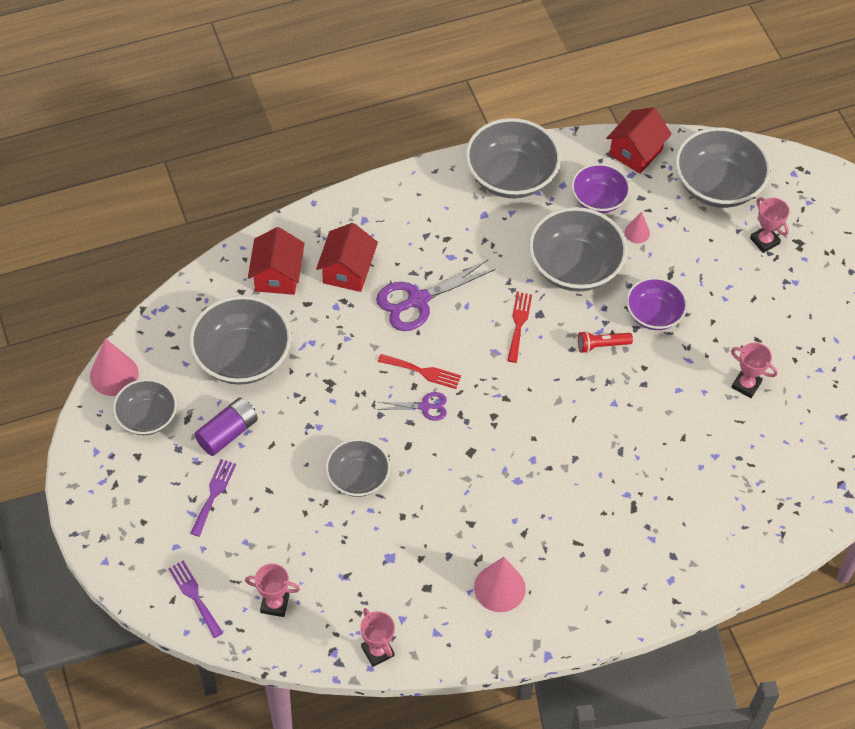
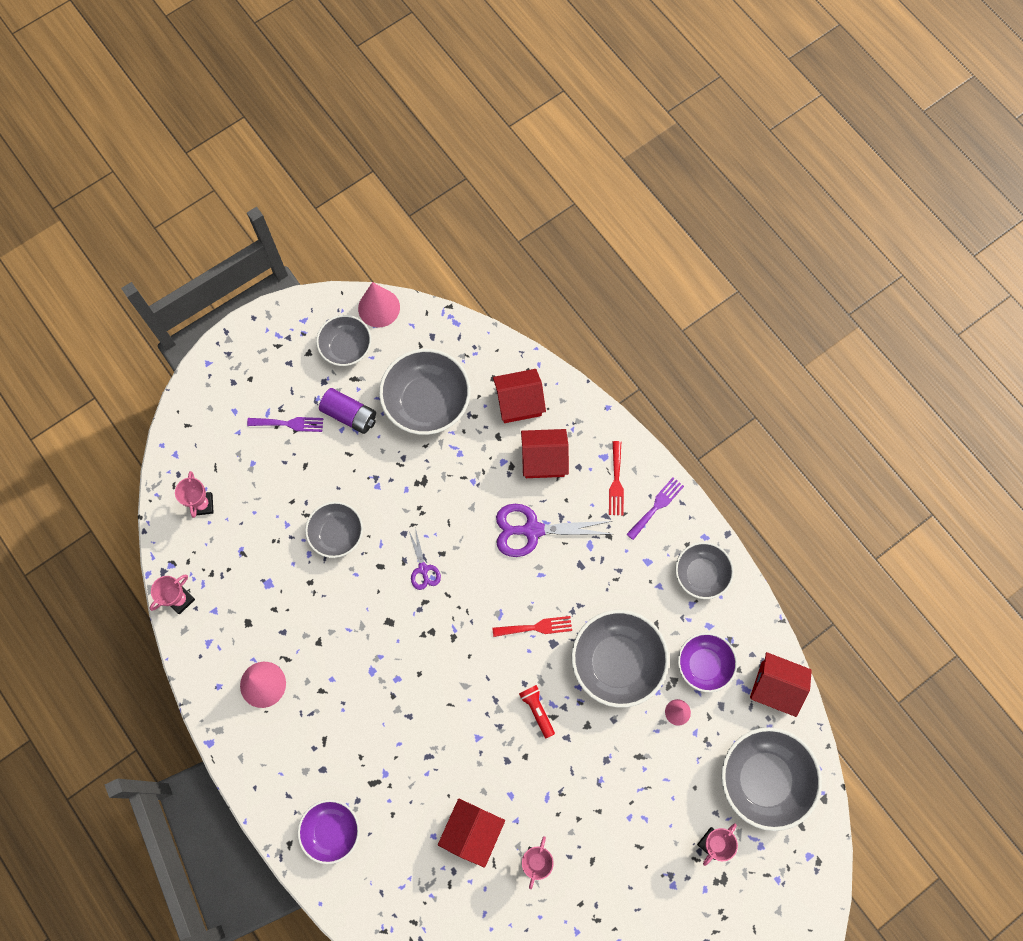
camera: 75 degrees right, 15 degrees up
(194, 596) = (194, 440): purple fork -> purple fork (656, 506)
(418, 300) = (532, 530): purple scissors -> purple scissors turned 45 degrees counterclockwise
(423, 372) = (458, 557): red fork -> red fork (616, 482)
(511, 176) = (701, 574): grey bowl -> grey bowl, size x0.62
(654, 314) = (588, 751): purple bowl -> purple bowl (331, 831)
(705, 432) = (472, 832): none -> red house

